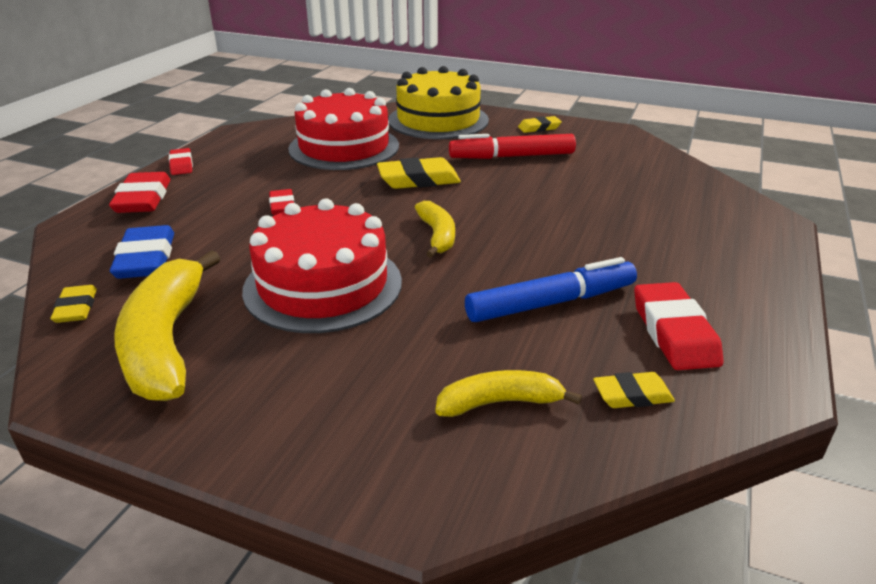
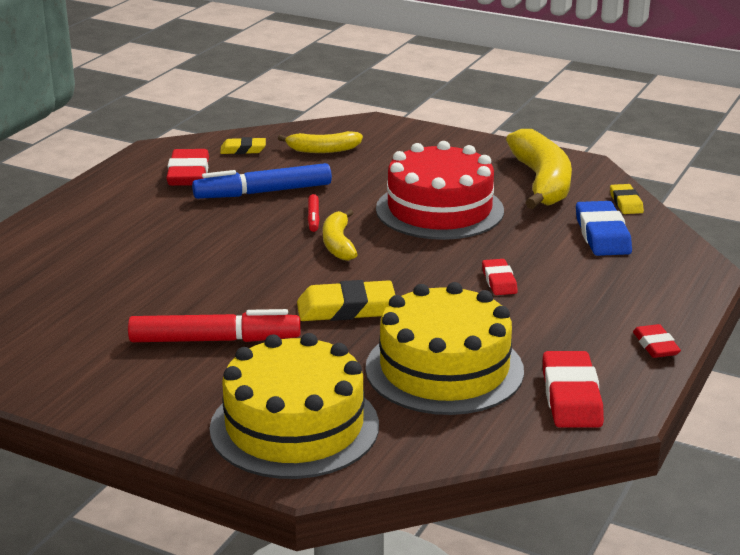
camera: 175 degrees left, 5 degrees down
(143, 199) = (660, 296): red eraser -> red eraser (571, 396)
(344, 147) = (444, 369): red cake -> yellow cake
(473, 266) = (313, 218): none -> red marker
(539, 128) = (140, 398): yellow eraser -> none

